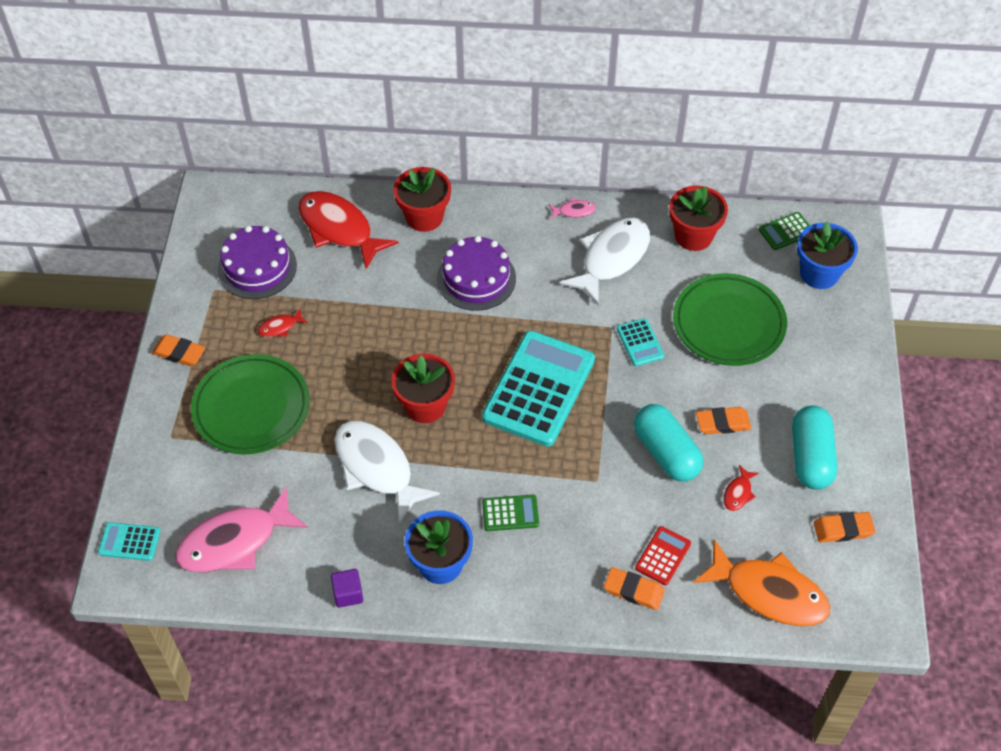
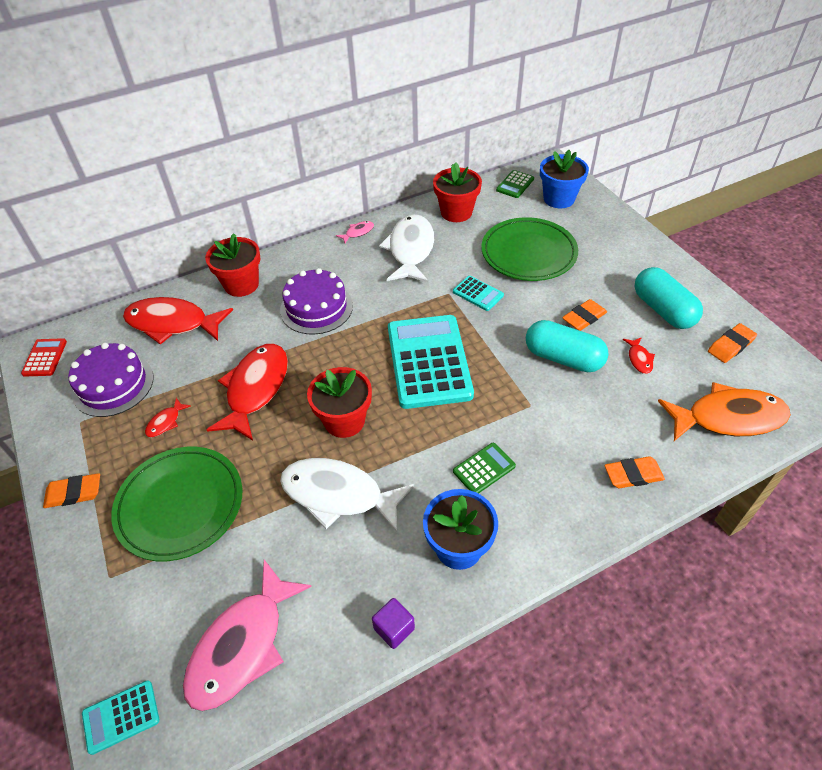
camera: 30 degrees left, 5 degrees down
(370, 335) = (255, 389): none -> red fish
(663, 556) = (630, 434): red calculator -> red calculator (45, 358)

